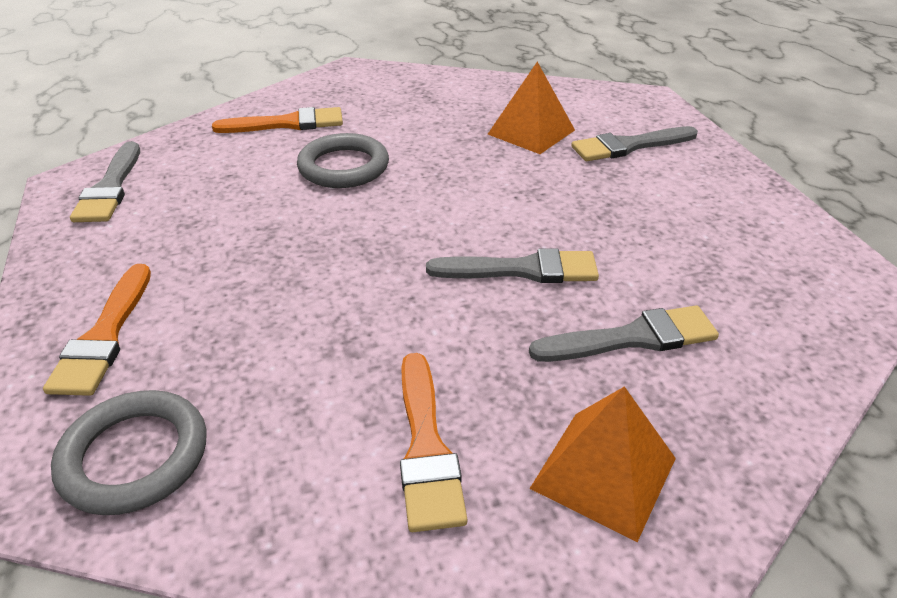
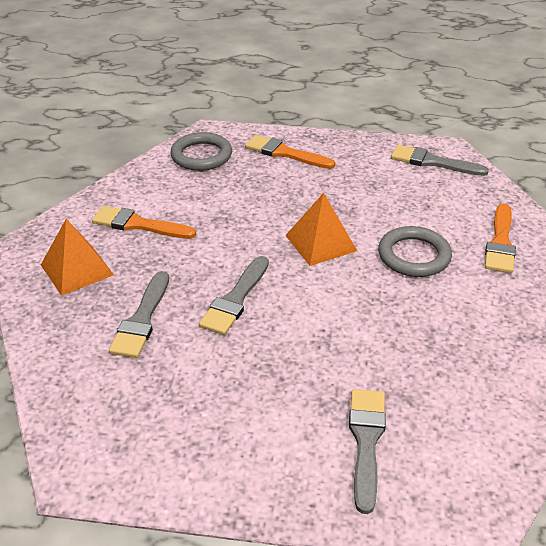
camera: 115 degrees right, 0 degrees up
(531, 132) = (426, 381): orange pyramid -> orange pyramid (320, 243)

